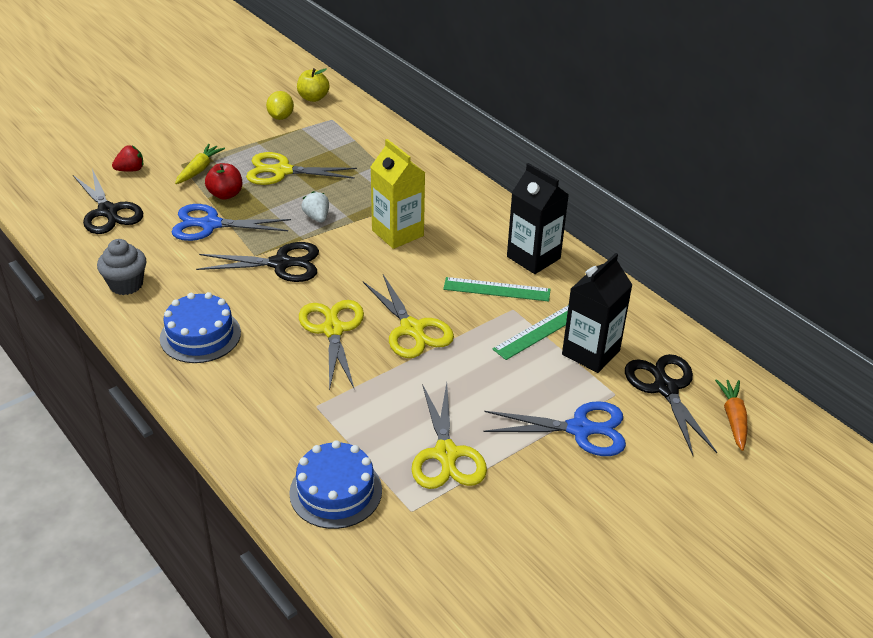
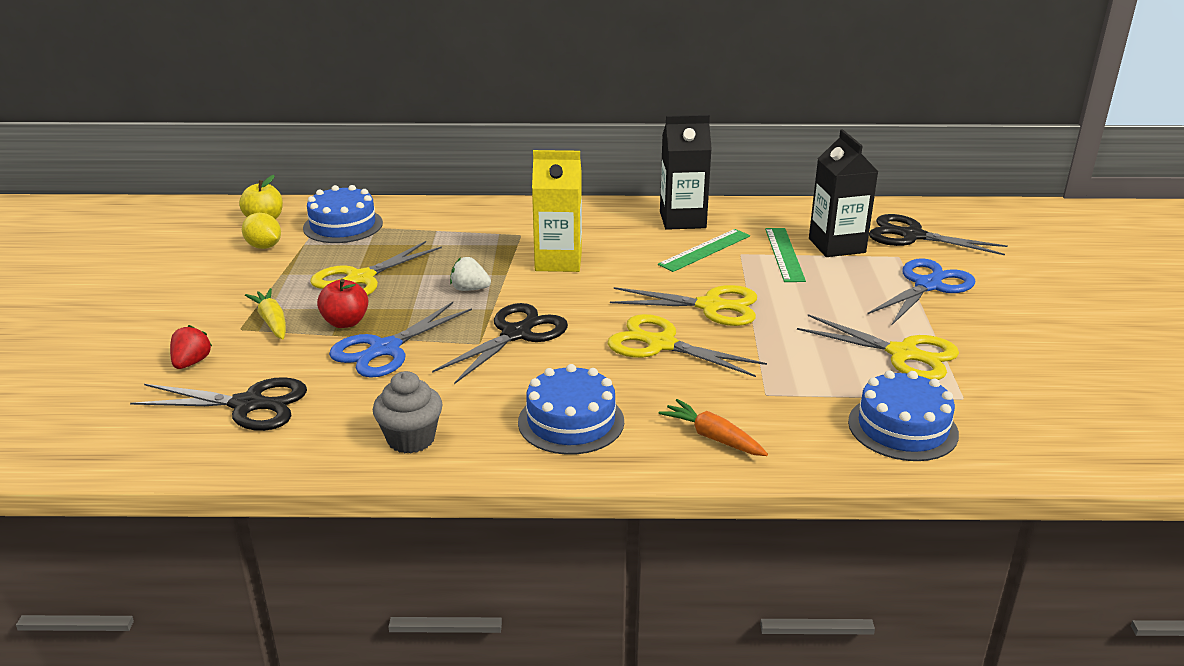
camera: 50 degrees left, 10 degrees down
(341, 127) = (343, 225): none -> blue cake
(733, 418) = (972, 227): orange carrot -> orange carrot (712, 437)

